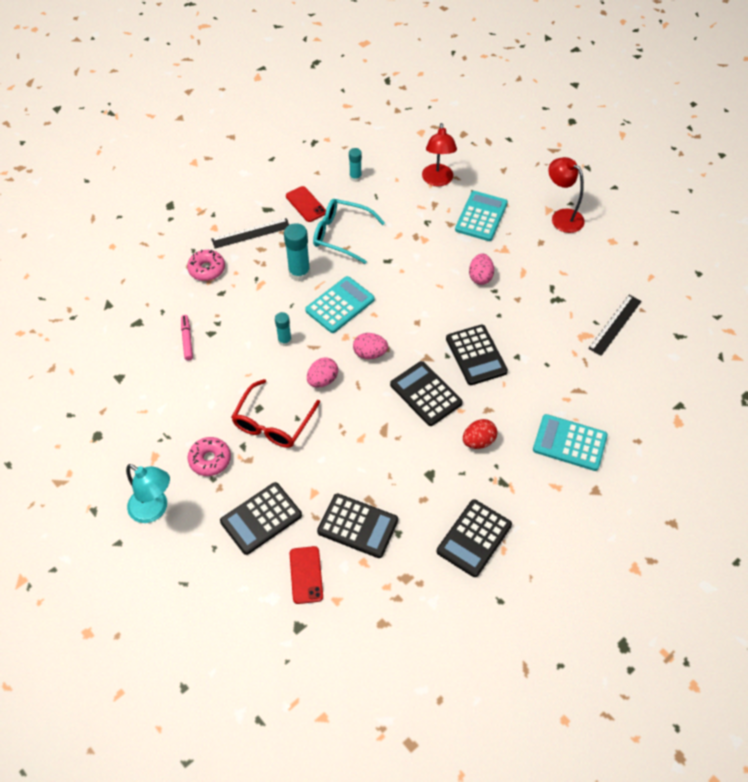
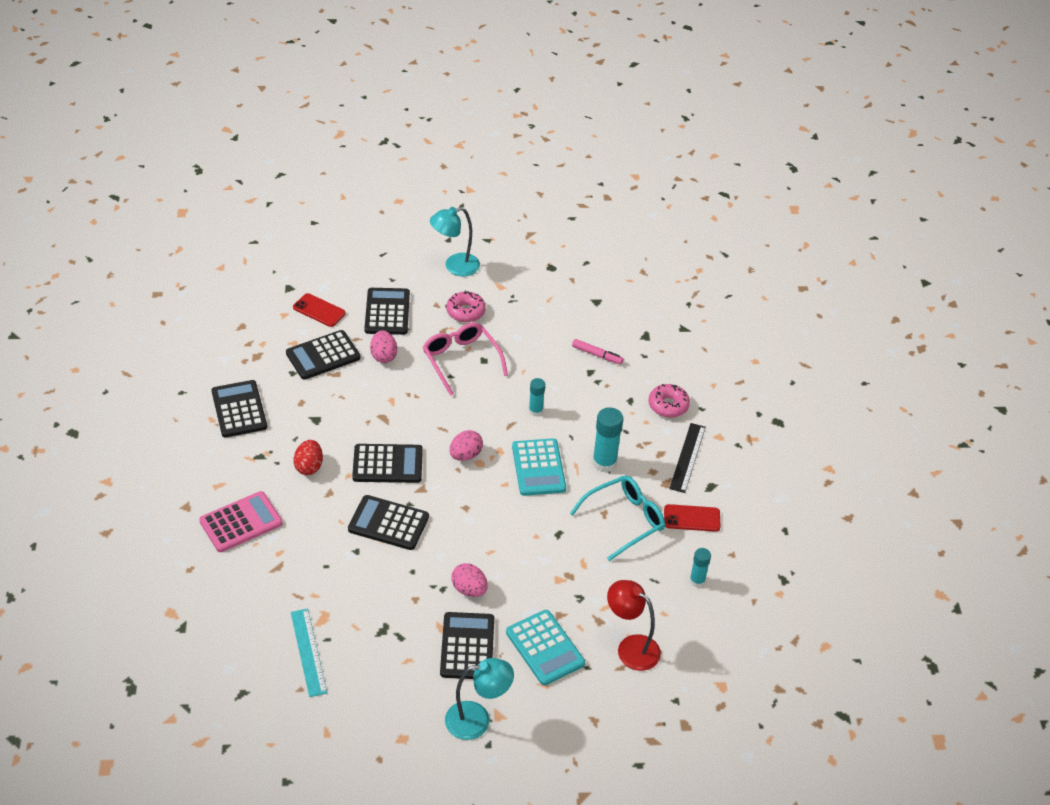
camera: 125 degrees right, 10 degrees down
(273, 423) = (461, 360): red glasses -> pink glasses
(322, 380) = (470, 410): pink egg -> pink egg (383, 356)
(521, 252) = (467, 646): none -> black calculator
(562, 217) = (477, 720): red lamp -> turquoise lamp
(569, 443) = (241, 522): turquoise calculator -> pink calculator
(615, 324) = (308, 652): black ruler -> turquoise ruler

